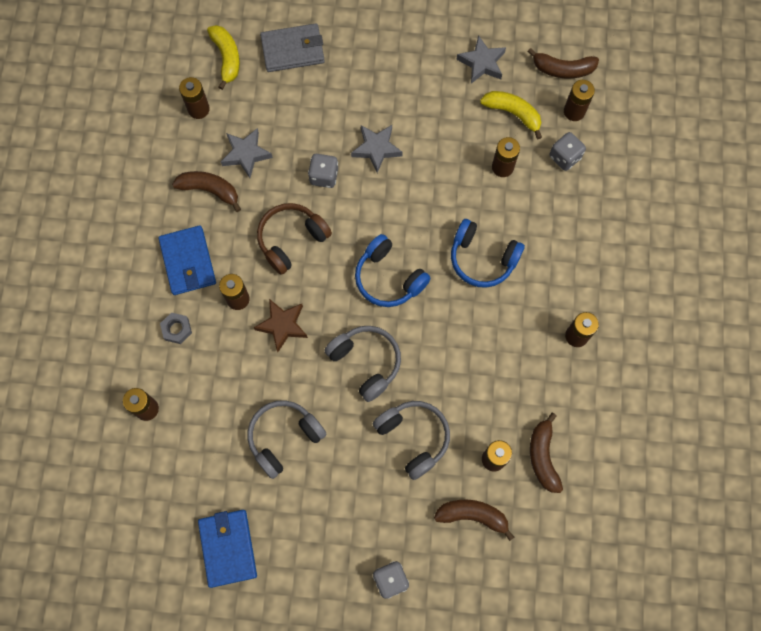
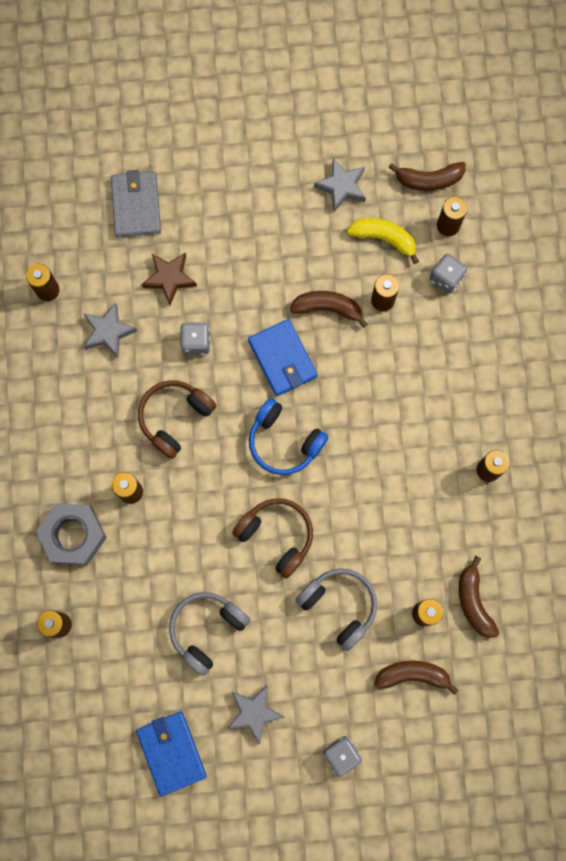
camera: 10 degrees left, 5 degrees up
(177, 329) = (73, 535): grey nut -> grey nut, size x2.01
(188, 262) = (70, 460): blue wallet -> blue wallet (282, 359)
(210, 190) = (78, 378): brown banana -> brown banana (327, 308)
(227, 58) = (66, 227): yellow banana -> none
(282, 325) = (183, 512): brown star -> brown star (169, 278)
(293, 50) = (136, 206): grey wallet -> grey wallet turned 75 degrees counterclockwise
(366, 362) = (276, 536): grey headphones -> brown headphones
(376, 149) = (246, 302): grey star -> grey star (254, 712)
(482, 258) = (378, 404): blue headphones -> none

